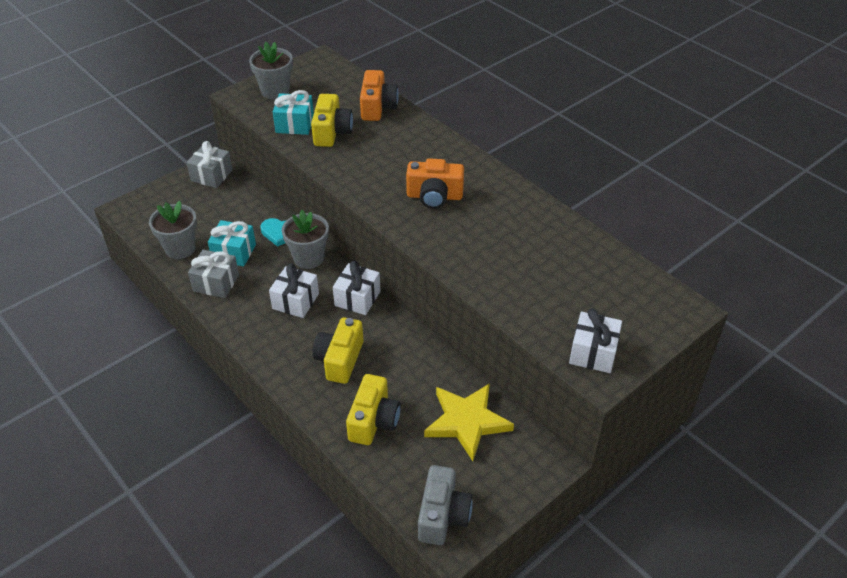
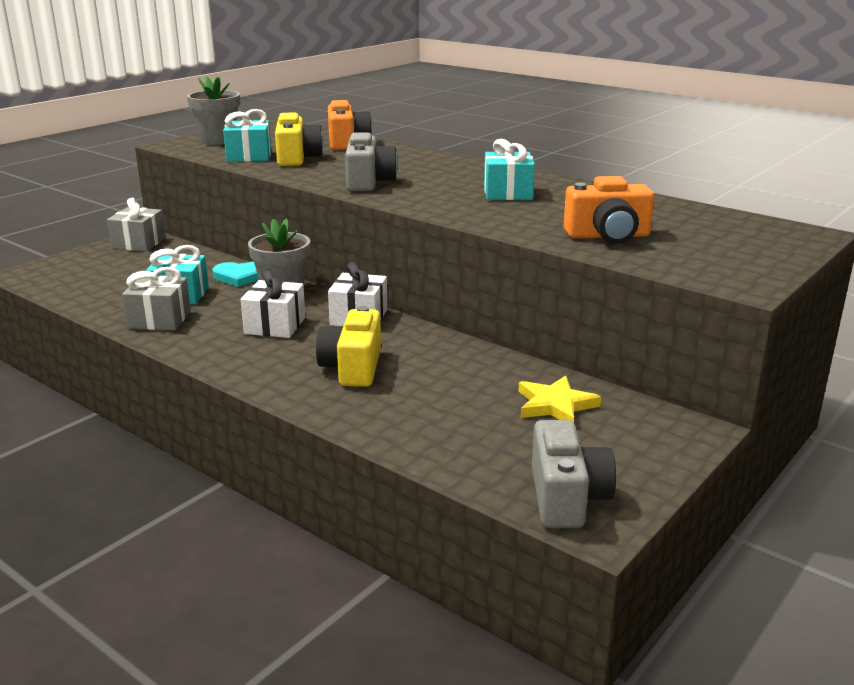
camera: 10 degrees left, 20 degrees down
(180, 248) = (104, 297): grey flower pot -> none
(374, 421) = (422, 416): yellow camera -> none
(377, 182) = (368, 182): none -> grey camera
(434, 196) = (444, 186): orange camera -> orange camera (608, 236)
(467, 422) = (555, 405): yellow star -> yellow star, size x0.66
(480, 214) = (508, 193): none -> turquoise gift
(593, 352) = (719, 268): white gift -> none

